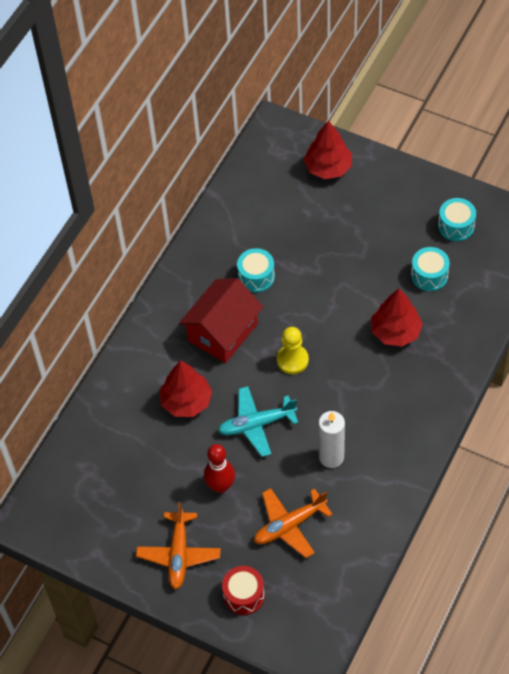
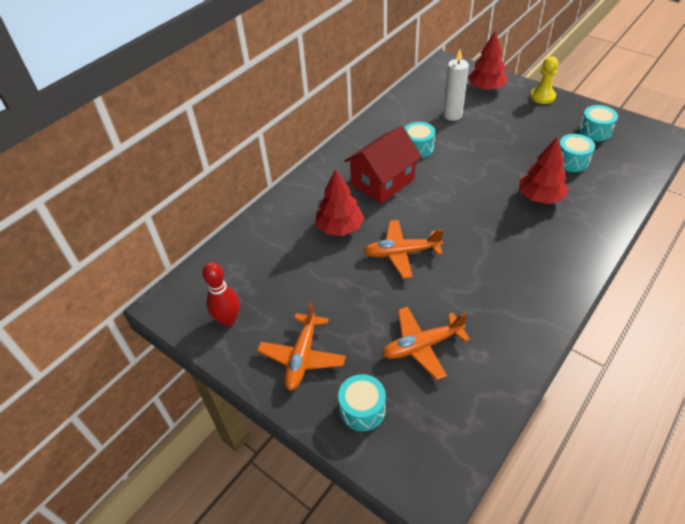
camera: 10 degrees right, 10 degrees down
(220, 486) = (357, 300): red bowling pin -> red bowling pin (228, 320)
(244, 595) = (362, 409): red drum -> turquoise drum
(256, 424) = (401, 253): turquoise plane -> orange plane
(292, 360) = (442, 208): yellow pawn -> yellow pawn (542, 97)
(331, 457) = (472, 289): white candle -> white candle (452, 115)

